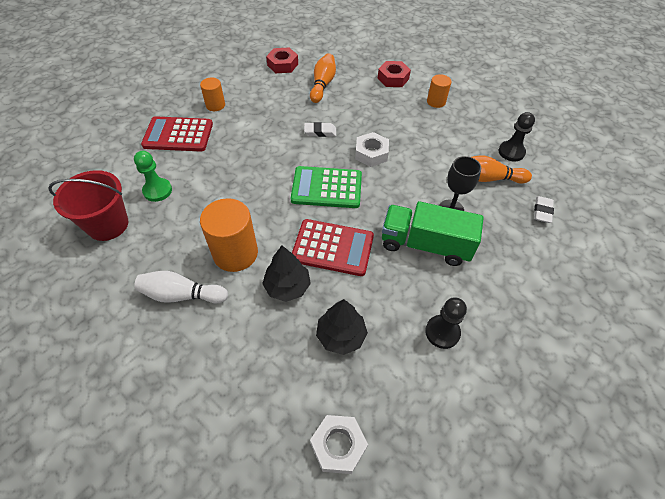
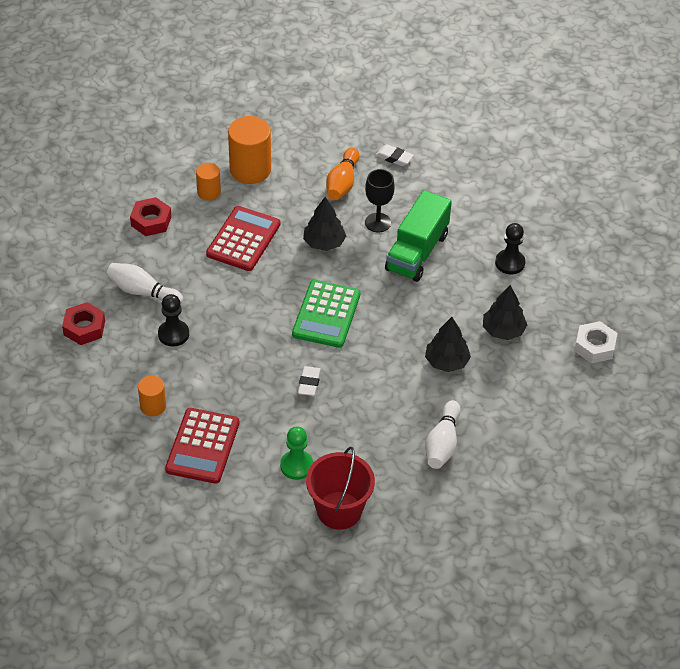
camera: 80 degrees left, 5 degrees down
(235, 253) = (400, 399): orange cylinder -> orange cylinder (250, 169)
(320, 132) = (234, 307): white eraser -> white eraser (309, 383)
(322, 85) = (143, 292): orange bowling pin -> white bowling pin
(332, 247) = (407, 321): red calculator -> red calculator (243, 239)
(371, 153) = (283, 268): white nut -> none
(410, 175) = (324, 243): none -> black tree
(511, 152) = (309, 154): black pawn -> black pawn (173, 334)

